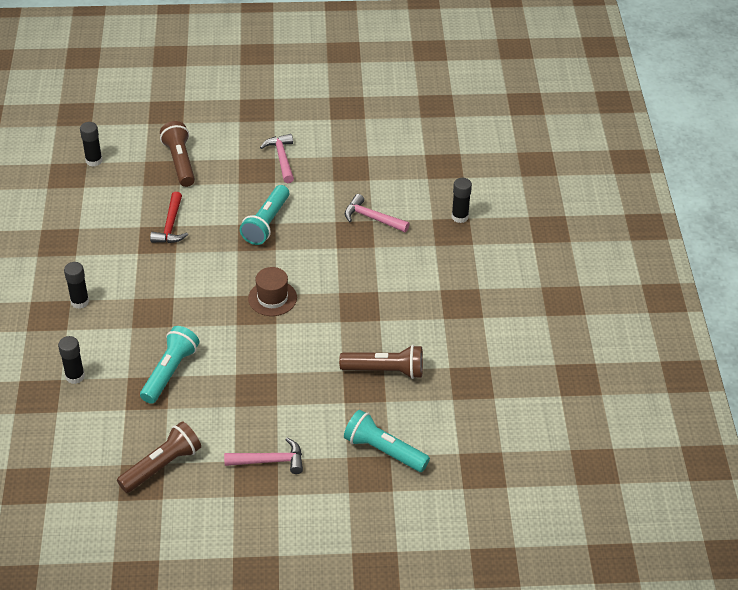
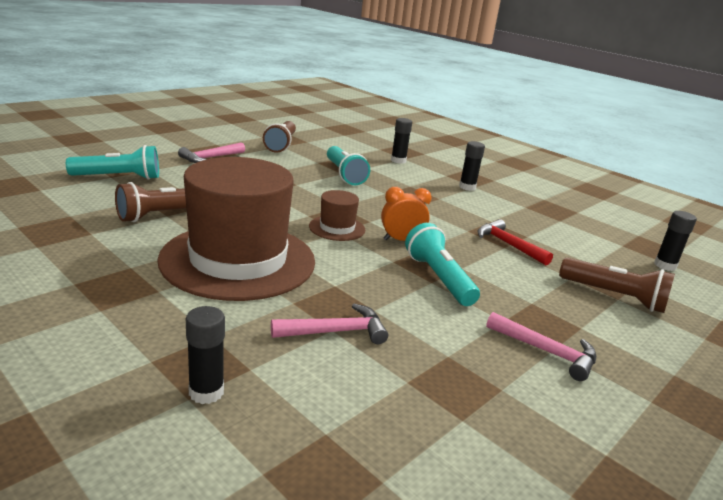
camera: 135 degrees right, 20 degrees down
(242, 265) = (401, 240): none -> orange clock
(374, 295) = (238, 260): none -> brown hat

